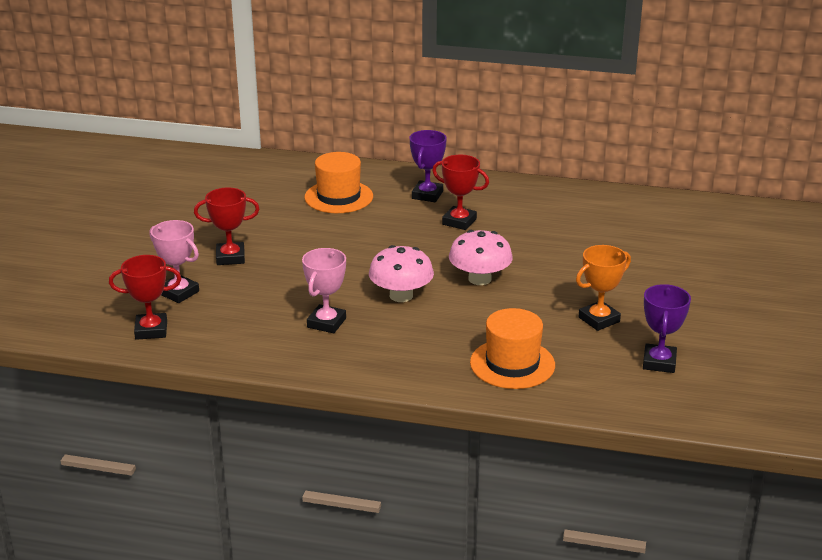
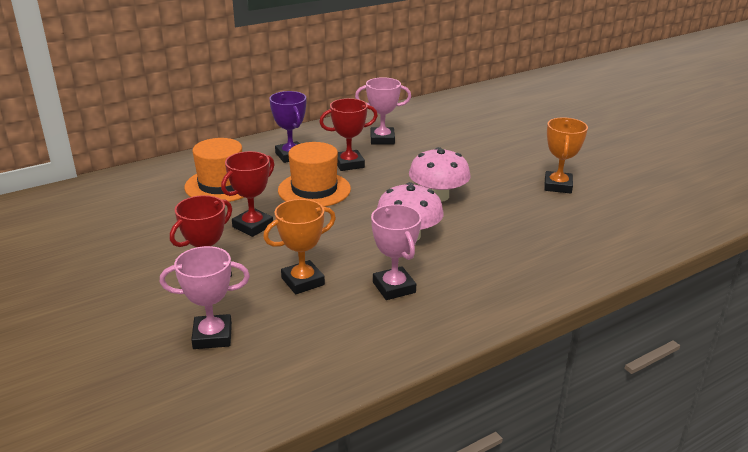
camera: 45 degrees left, 0 degrees up
(151, 330) = (247, 390): red trophy -> red trophy (253, 226)
(279, 289) = (303, 281): none -> orange trophy
(512, 364) = (571, 243): orange hat -> orange hat (314, 189)
(526, 212) = (382, 139): none -> pink trophy
(659, 362) = (639, 195): purple trophy -> none

